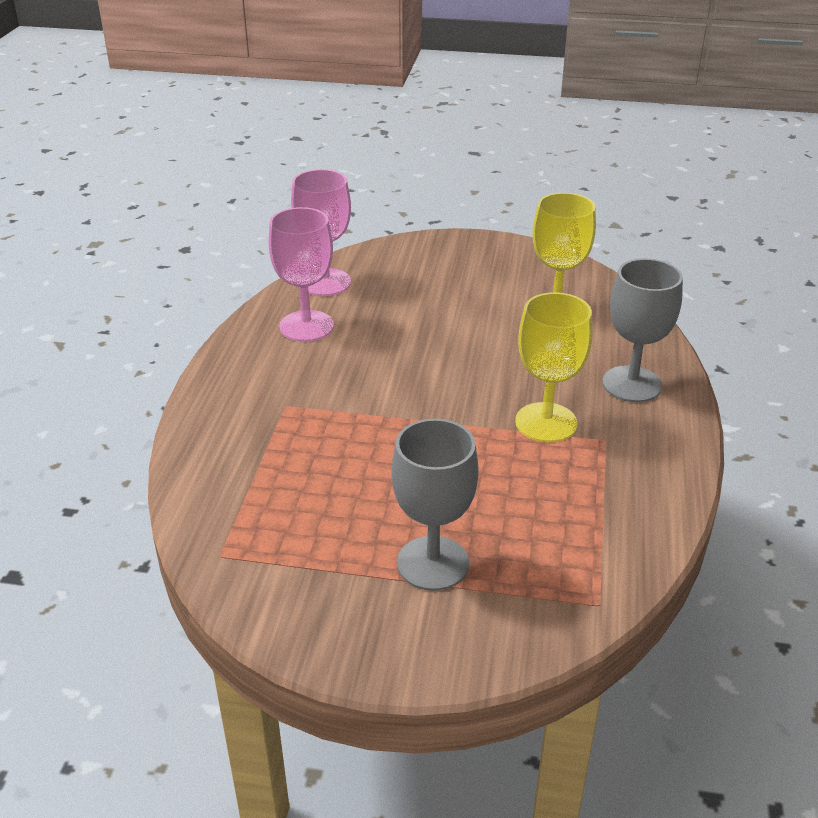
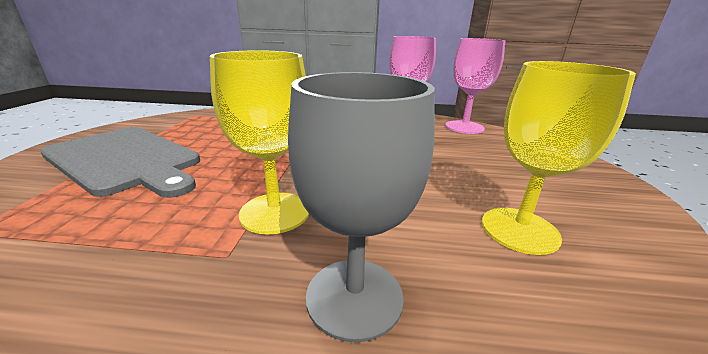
camera: 85 degrees right, 10 degrees down
(433, 563) = (125, 160): grey goblet -> grey cutting board

